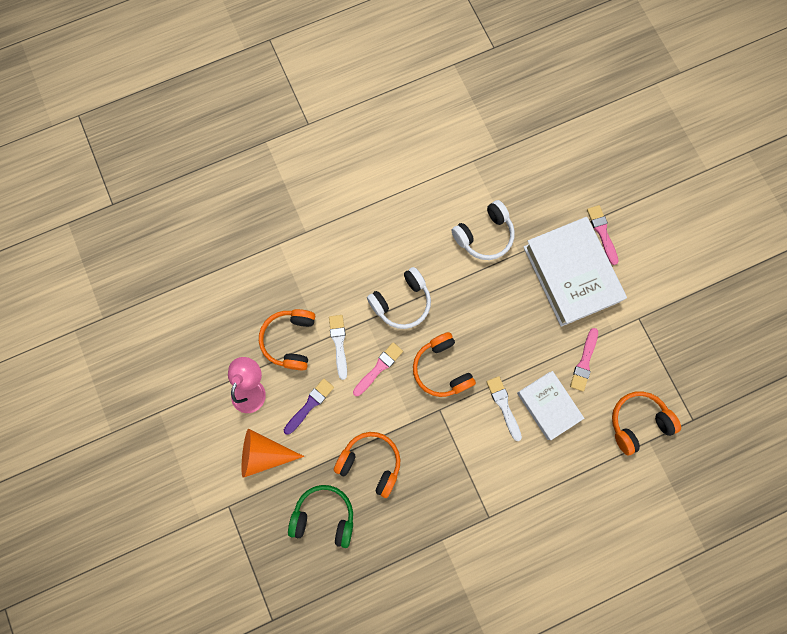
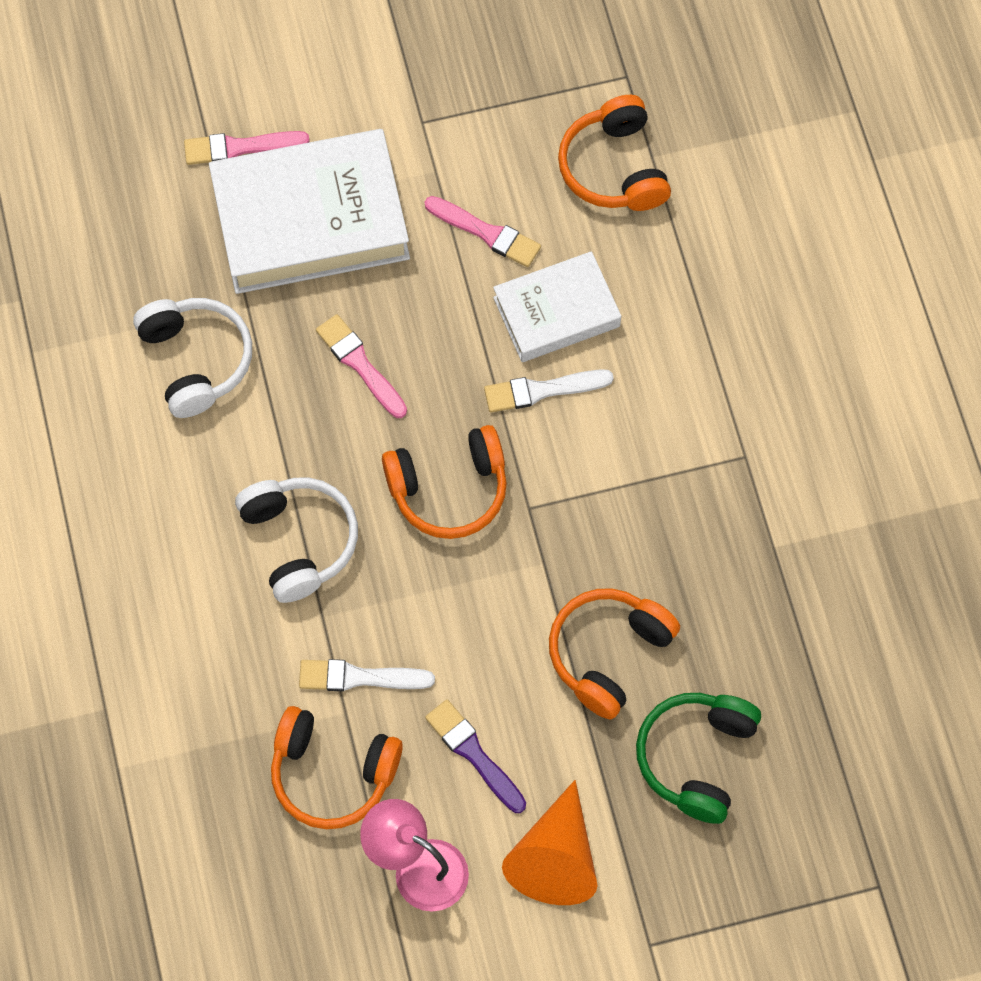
camera: 80 degrees left, 10 degrees down
(379, 368) = (424, 607): pink brush -> pink brush (360, 364)

